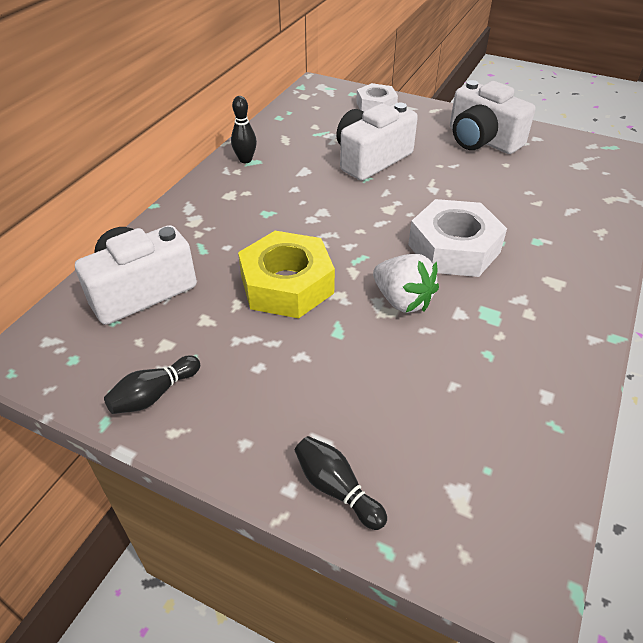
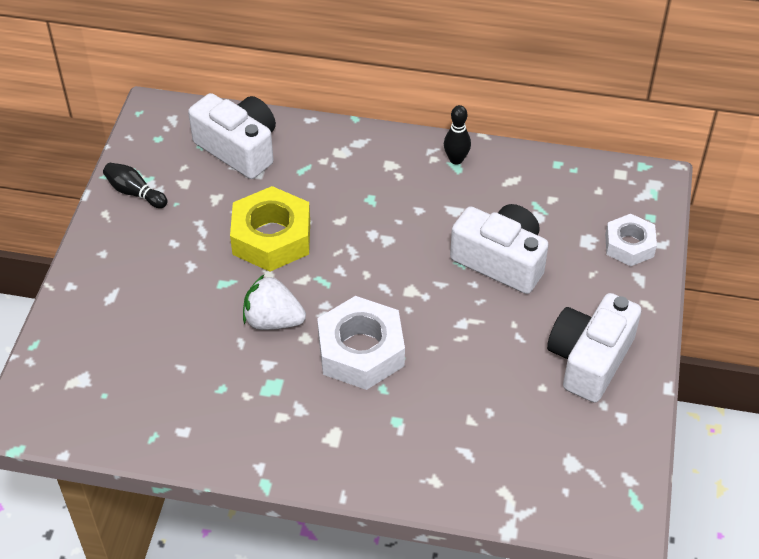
camera: 75 degrees right, 5 degrees up
(336, 488) = (74, 310): black bowling pin -> none
(402, 300) = (273, 320): white strawberry -> white strawberry turned 75 degrees clockwise

